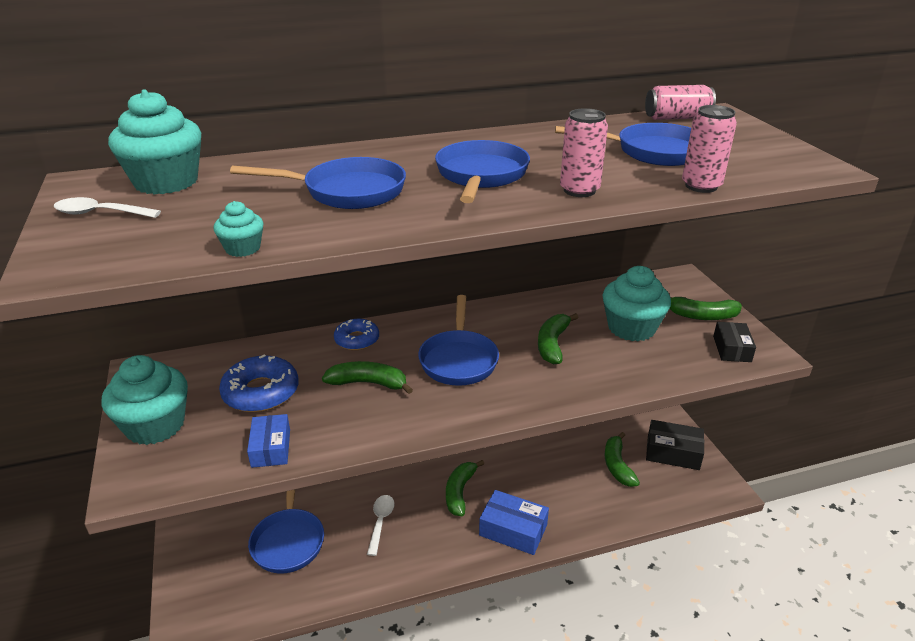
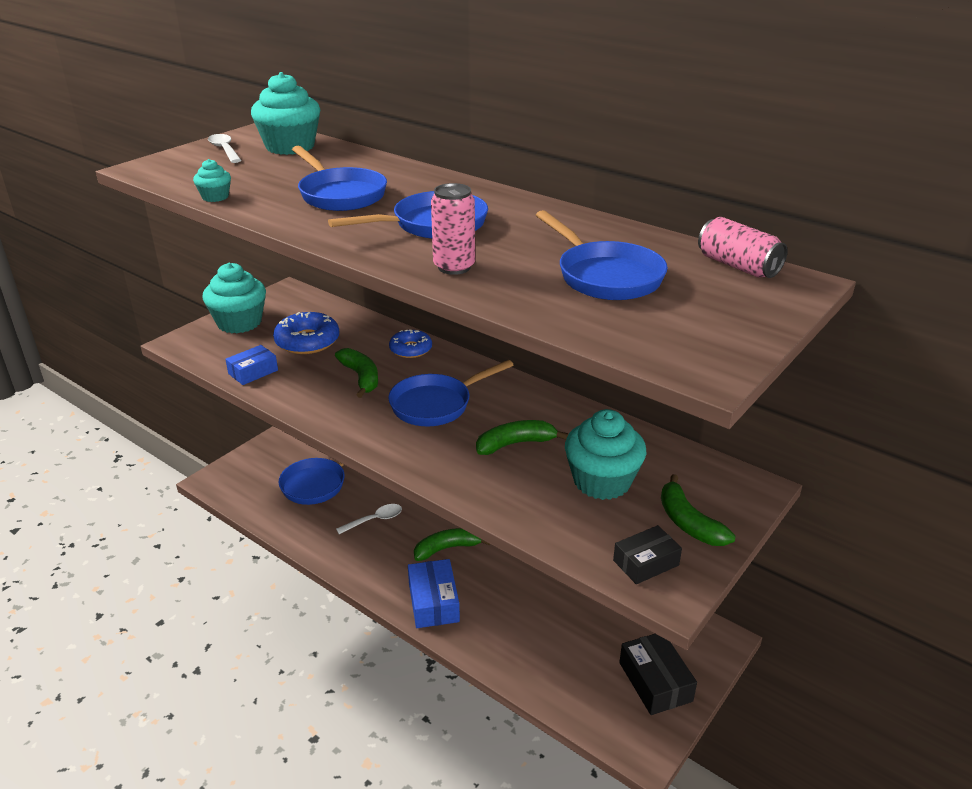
camera: 55 degrees right, 0 degrees up
(617, 466) = (587, 642): green banana -> none
(701, 186) = (543, 315): pink can -> none

